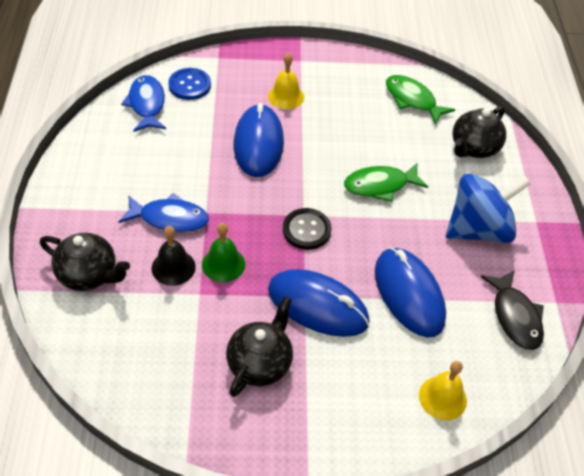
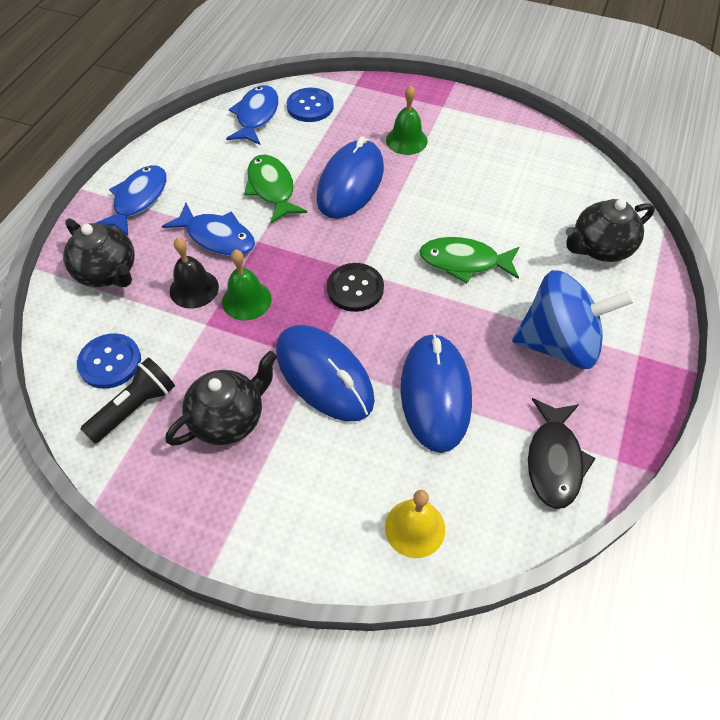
camera: 25 degrees right, 5 degrees up
(80, 204) = (138, 200): none -> blue fish
(134, 349) = (110, 362): none -> blue button
(177, 380) = (135, 408): none -> black flashlight
(286, 96) = (406, 140): yellow bell -> green bell
(412, 100) = (551, 176): green fish -> green fish (272, 189)

